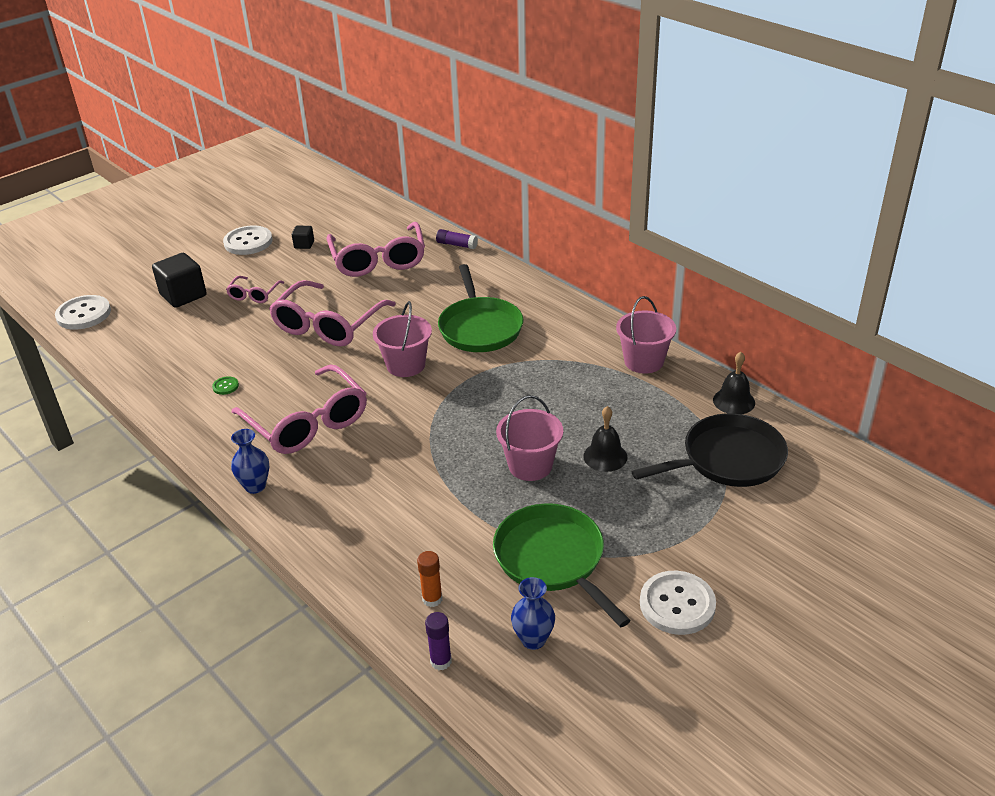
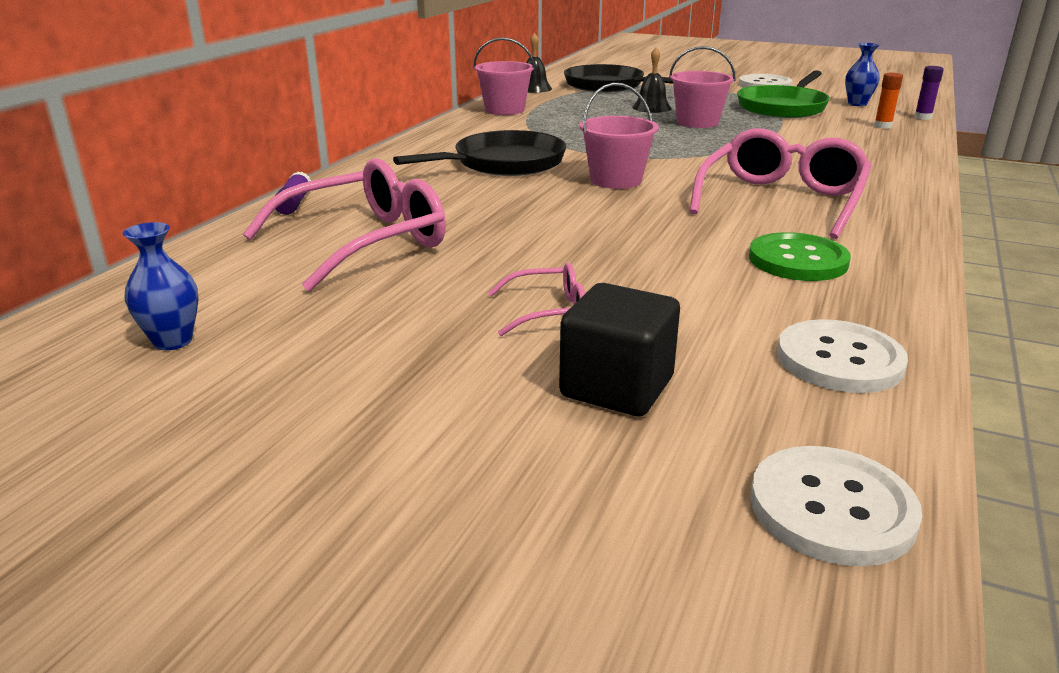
camera: 115 degrees left, 10 degrees down
(225, 386) = (798, 260): green button -> green button, size x2.27
(248, 242) = (340, 384): white button -> white button (839, 360)
(255, 486) = (909, 199): blue vase -> blue vase (173, 341)
(304, 244) = (330, 316): black cube -> none
(328, 325) = (579, 234): pink glasses -> none
(480, 328) = (504, 163): green pan -> black pan

